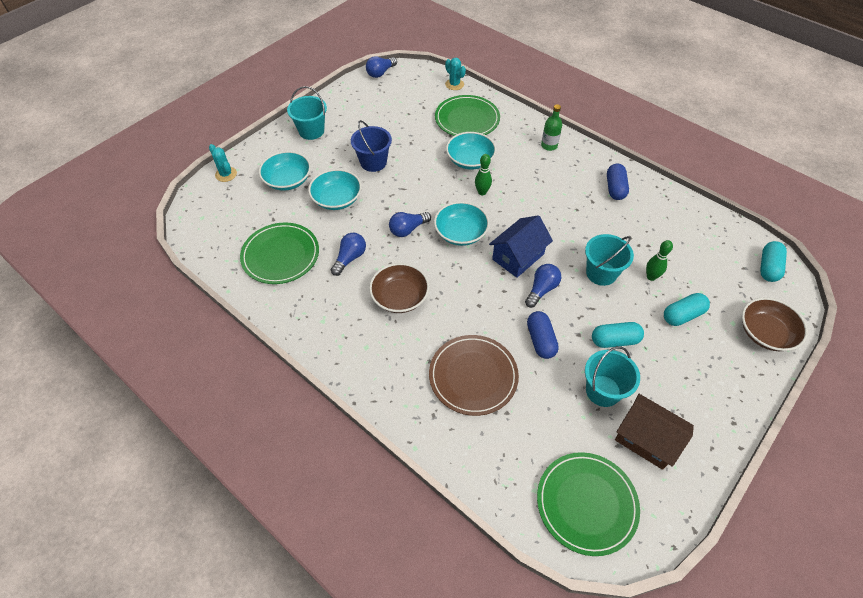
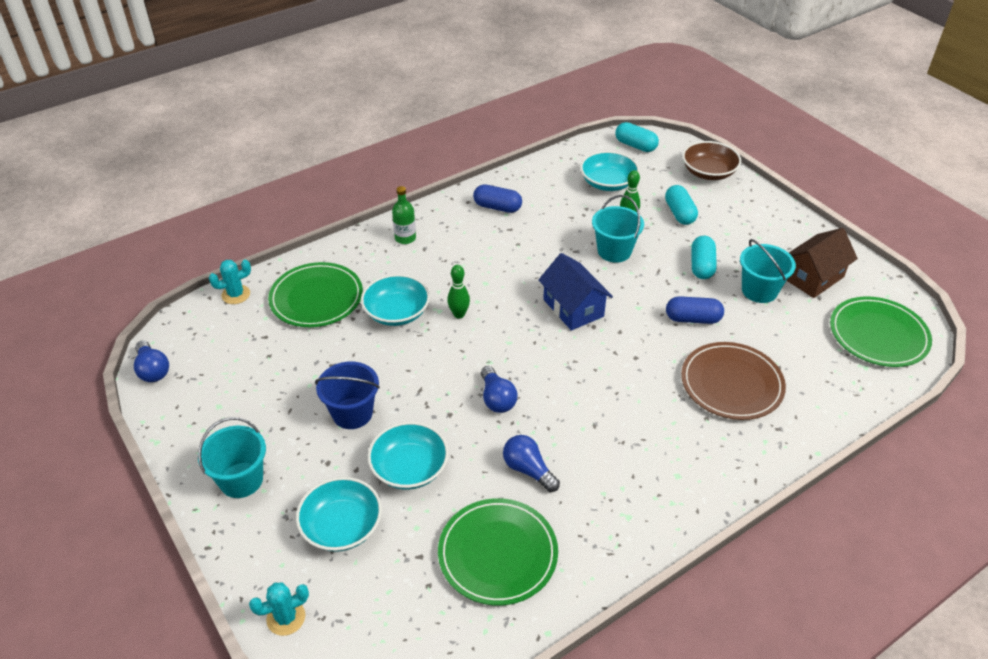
camera: 75 degrees left, 10 degrees down
(400, 297) = (607, 428): brown bowl -> none
(460, 233) = (520, 349): turquoise bowl -> turquoise bowl (608, 183)
(541, 290) = (625, 301): blue light bulb -> none

